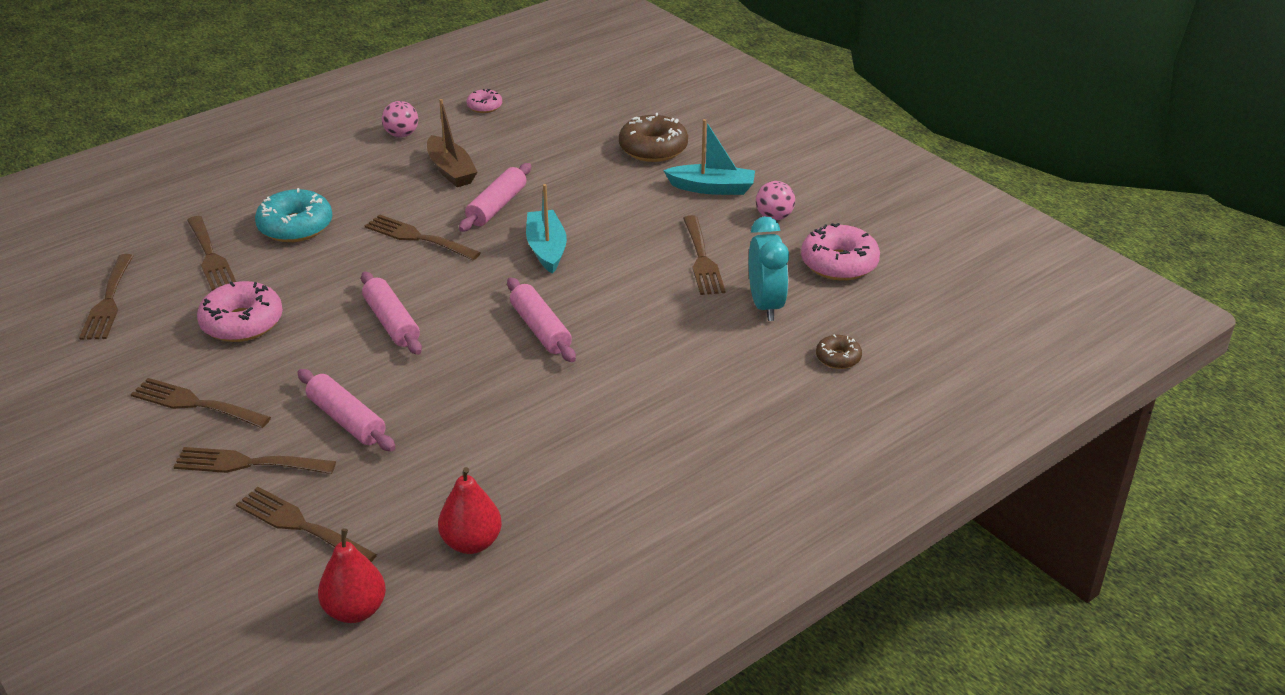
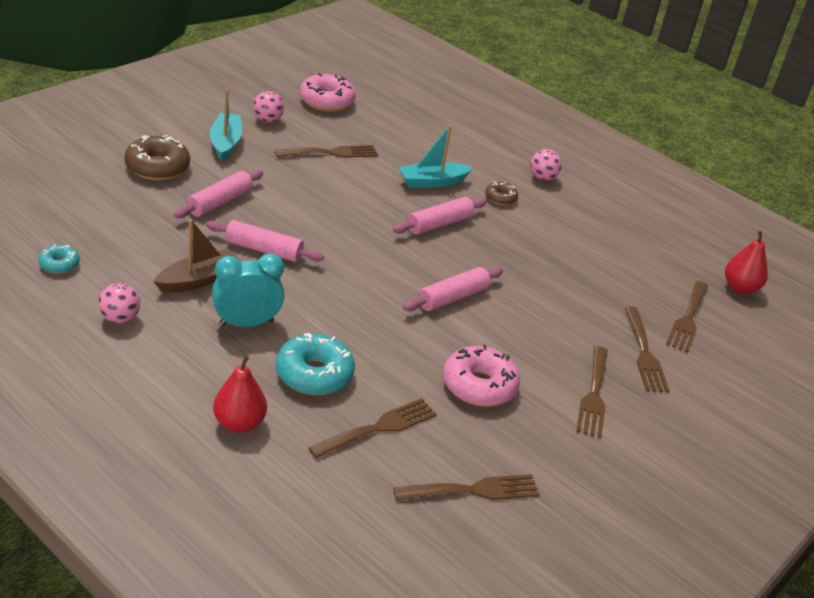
camera: 105 degrees left, 0 degrees up
(346, 420) = (577, 309): pink rolling pin -> pink rolling pin (219, 202)
(417, 237) = (322, 293): brown fork -> none
(471, 543) = (663, 247): red pear -> red pear (239, 423)
(484, 106) = (59, 264): pink donut -> turquoise donut
(546, 249) = (329, 222): turquoise boat -> turquoise boat (432, 182)
(661, 443) = (542, 178): none -> pink ball
(765, 305) = (384, 132): turquoise clock -> turquoise clock (246, 323)
(838, 358) = (434, 112): brown donut -> brown donut (500, 198)

